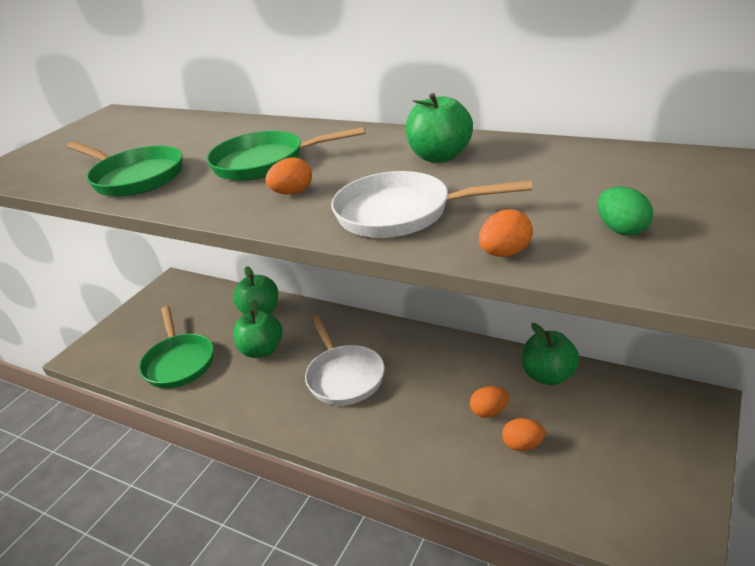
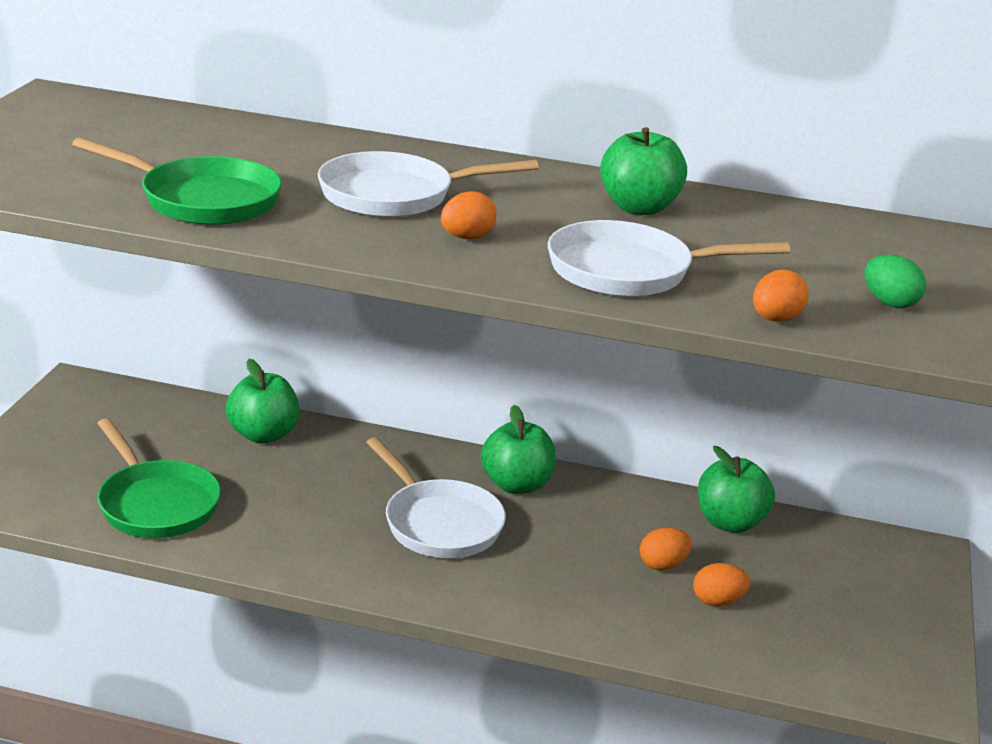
camera: 20 degrees left, 5 degrees down
(262, 350) = (291, 488): green apple -> green apple (516, 485)
(265, 163) = (395, 195): green pan -> white pan

